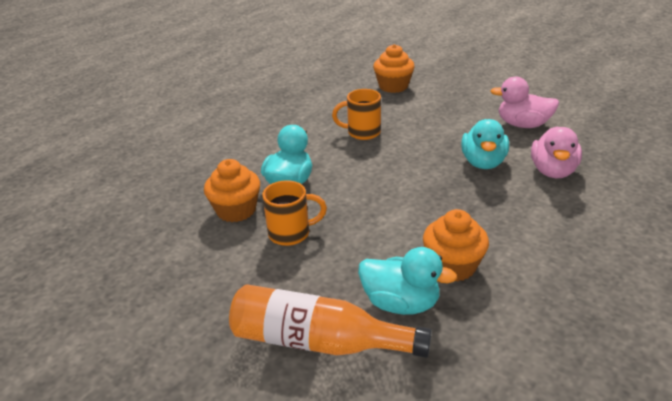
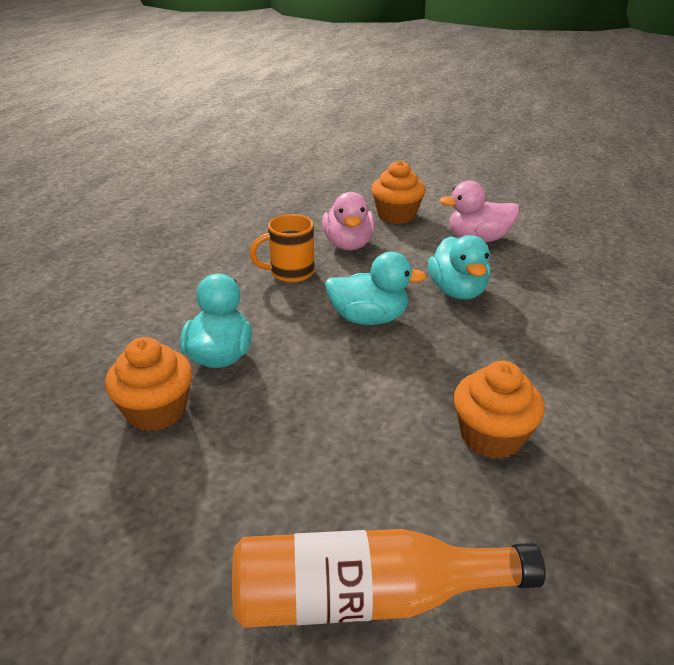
camera: 20 degrees left, 0 degrees up
(291, 233) = (253, 432): orange mug -> none
(393, 86) = (303, 209): orange cupcake -> orange cupcake (396, 215)
(401, 303) = (452, 506): turquoise duck -> turquoise duck (369, 318)
(552, 171) = (541, 290): pink duck -> pink duck (348, 244)

